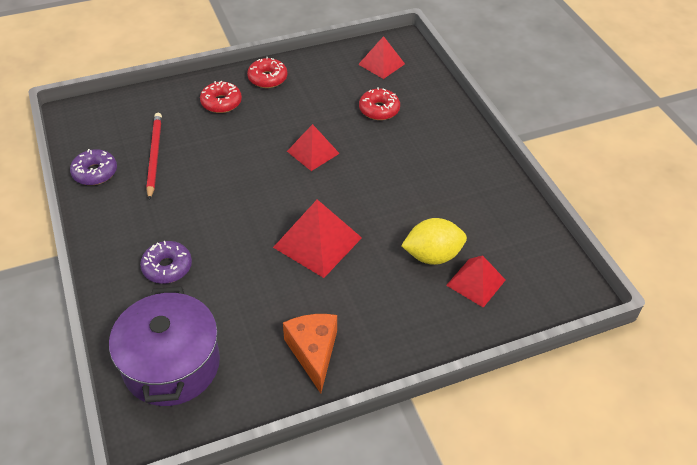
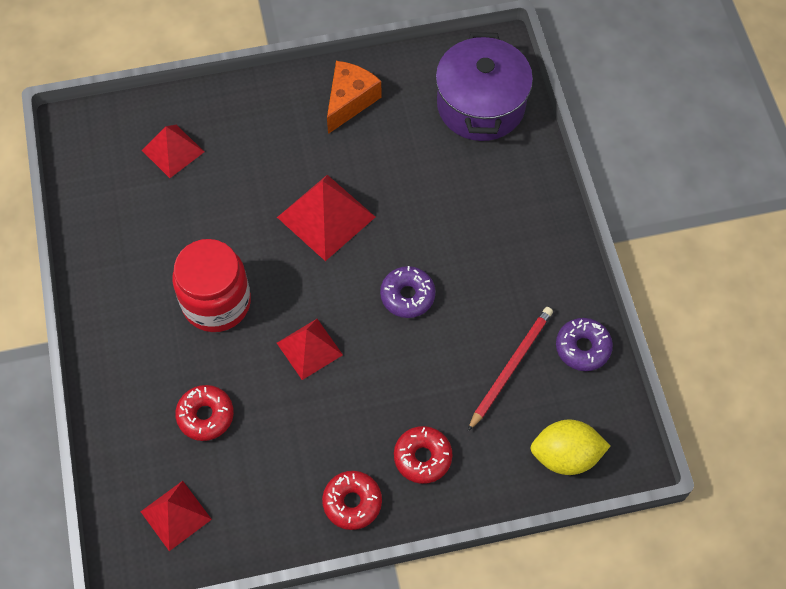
camera: 170 degrees left, 15 degrees up
(154, 156) = (511, 367): red pencil -> red pencil turned 150 degrees counterclockwise
(167, 267) = (488, 206): purple donut -> purple donut (407, 296)
(313, 352) = (350, 101): orange cheese -> orange cheese turned 150 degrees counterclockwise
(393, 173) = (216, 302): none -> red jar
(432, 255) = (207, 186): yellow lemon -> yellow lemon (565, 456)

